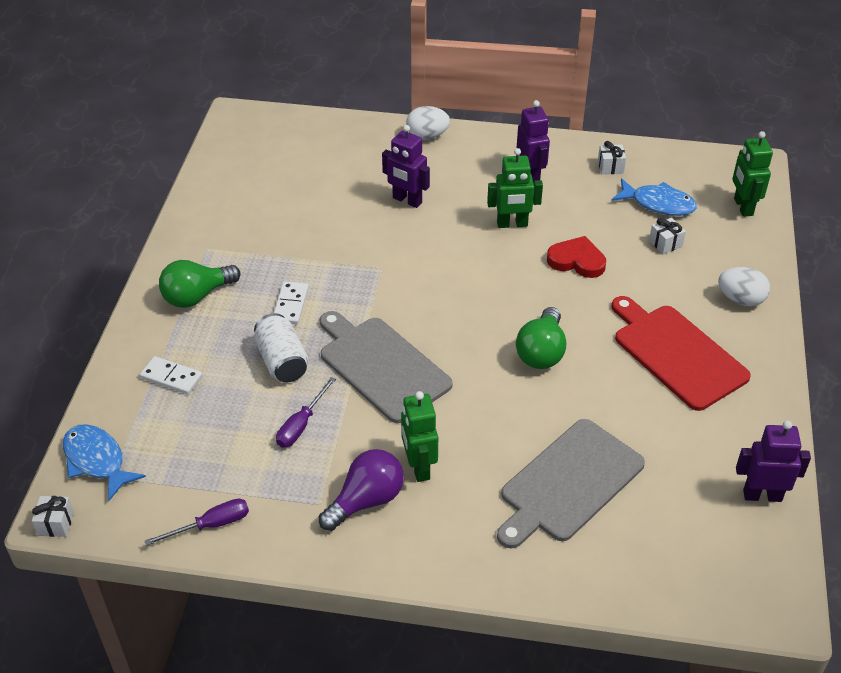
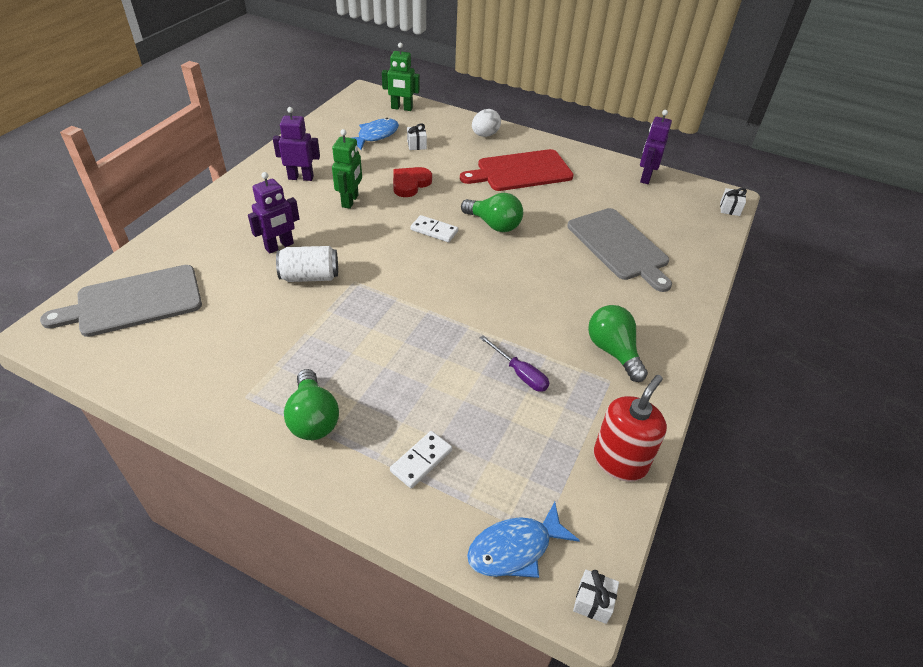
camera: 75 degrees left, 0 degrees up
(211, 525) = (619, 461): purple screwdriver -> red soap dispenser
(282, 361) = (437, 370): white can -> white can (310, 276)
(291, 305) = (367, 349): white domino -> white domino (434, 230)
(366, 500) = (613, 351): purple light bulb -> green light bulb
(381, 366) = (472, 309): grey cutting board -> grey cutting board (134, 302)
(419, 467) = (586, 314): green robot -> none
(427, 136) = (204, 214): white egg -> none
(610, 167) = (321, 142): white gift -> white gift (729, 209)

